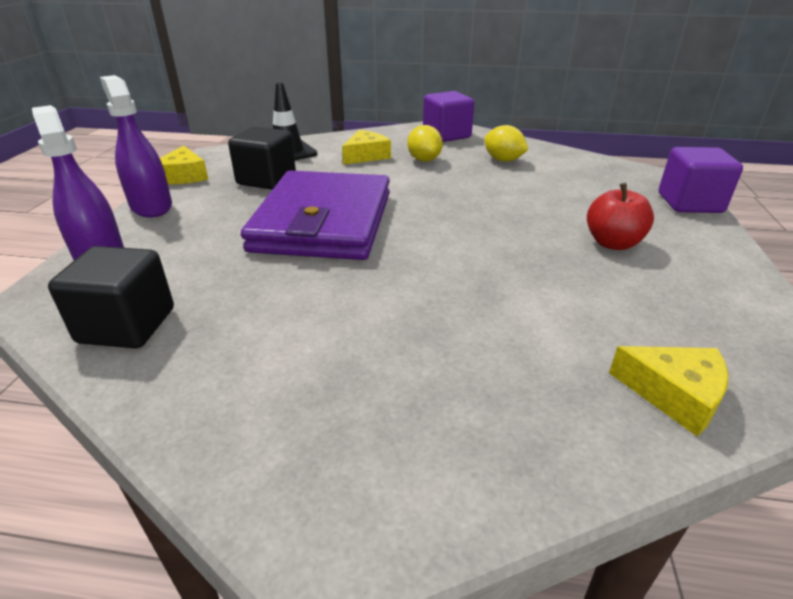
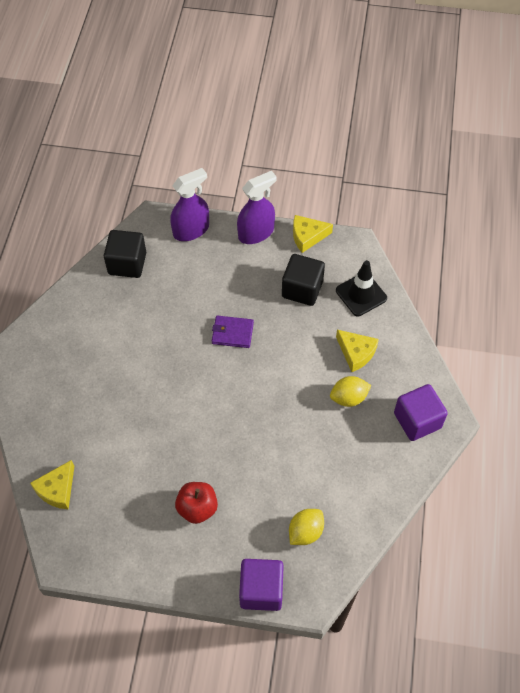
camera: 90 degrees right, 25 degrees up
(323, 222) = (232, 333): purple wallet -> purple wallet, size x0.40
(503, 160) = (351, 462): yellow lemon -> yellow lemon (305, 532)

